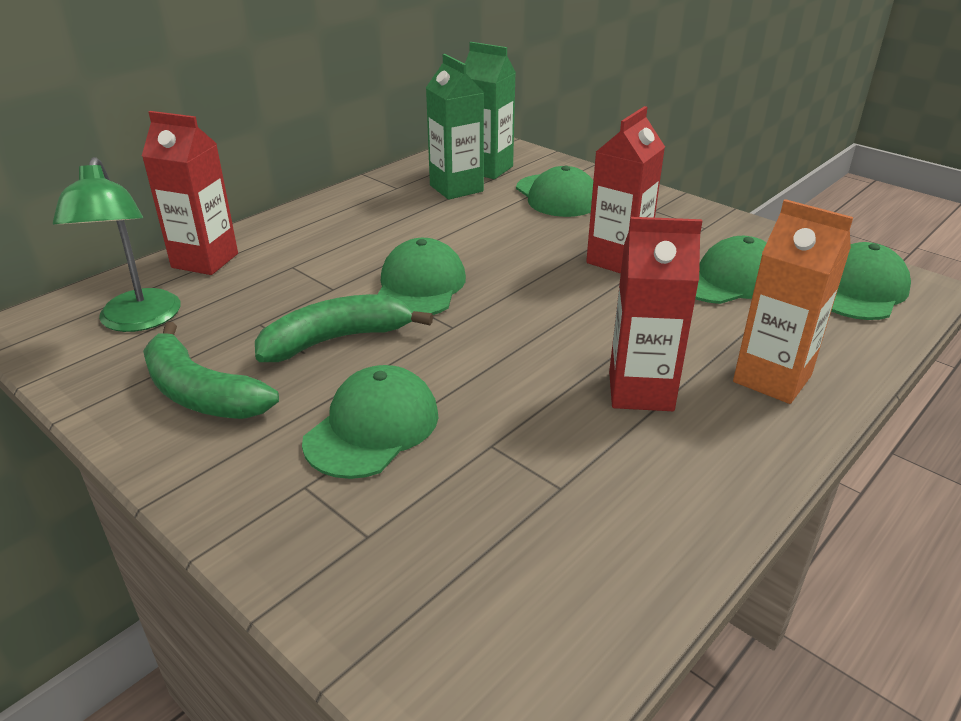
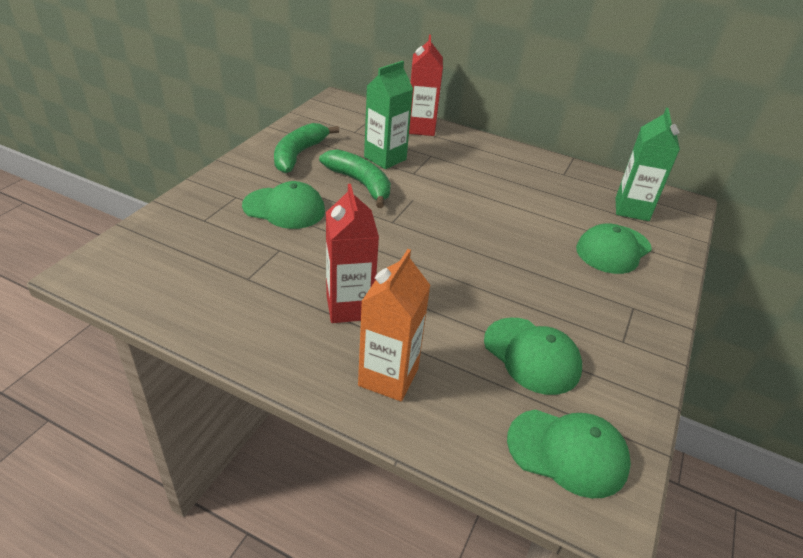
camera: 70 degrees right, 5 degrees up
(137, 321) = (352, 124): green lamp -> none
(420, 286) = (433, 203): green cap -> none
(456, 188) = (584, 199): green carton -> green carton (385, 158)
(617, 260) = (524, 289): red carton -> none

